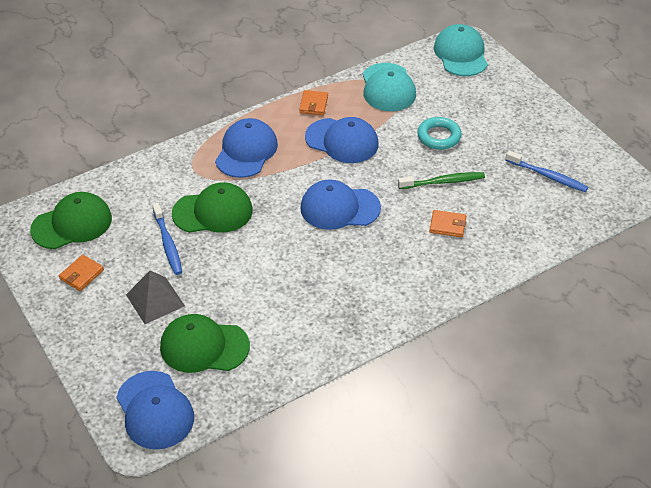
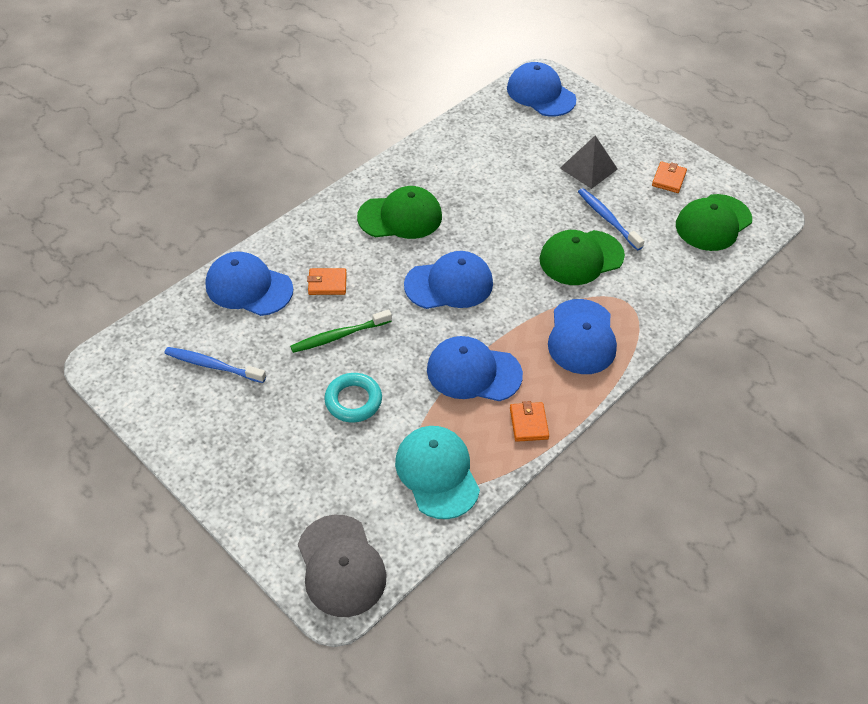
camera: 165 degrees right, 5 degrees up
(204, 346) = (525, 140): green cap -> green cap (400, 217)
(461, 54) = (341, 565): turquoise cap -> grey cap
(518, 233) = (249, 287): none -> blue cap

